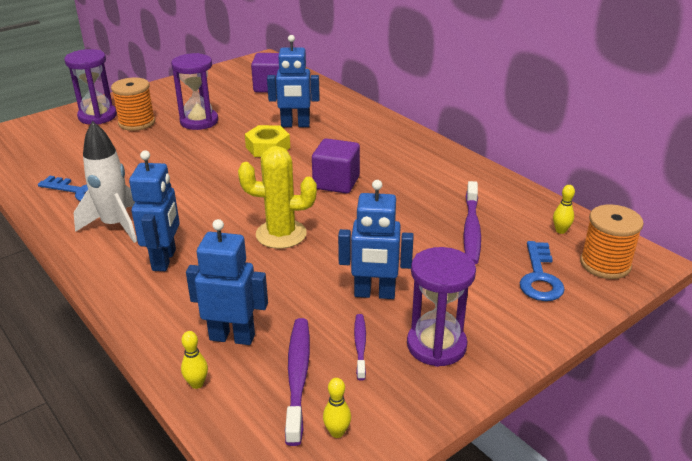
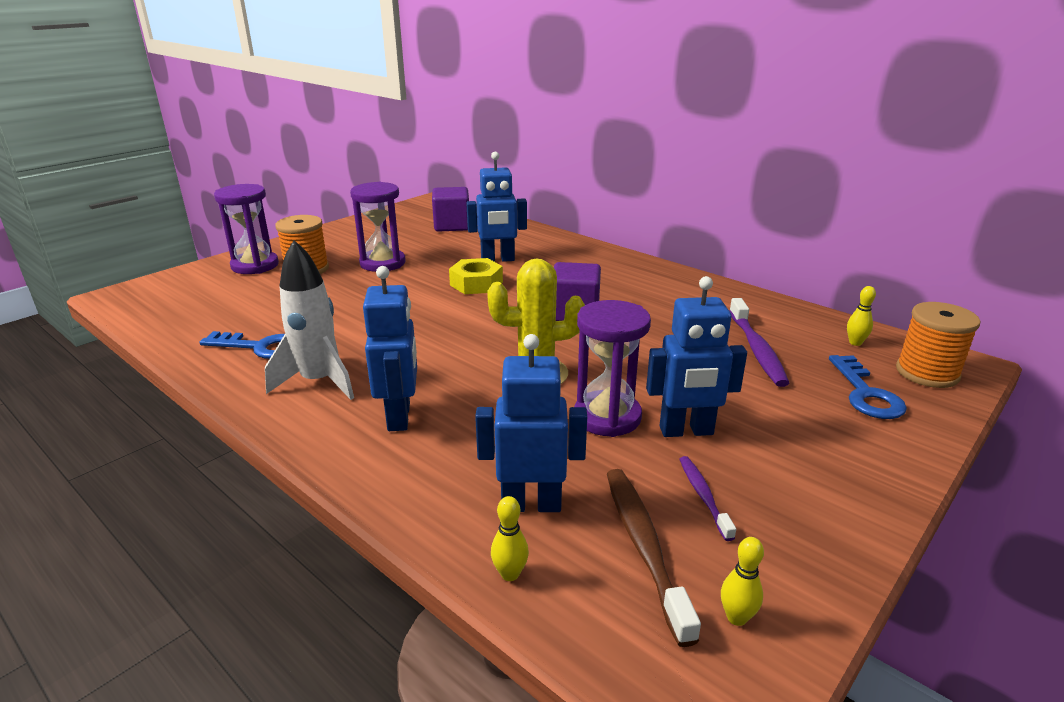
camera: 10 degrees left, 5 degrees down
(298, 377) = (644, 546): purple toothbrush -> brown toothbrush
(436, 345) = (797, 485): purple hourglass -> purple hourglass (607, 417)

